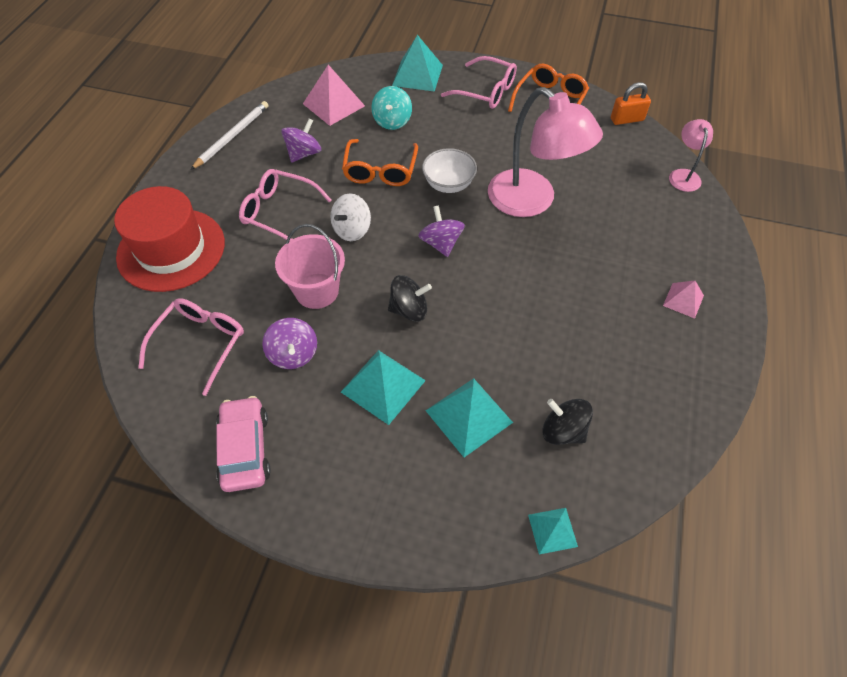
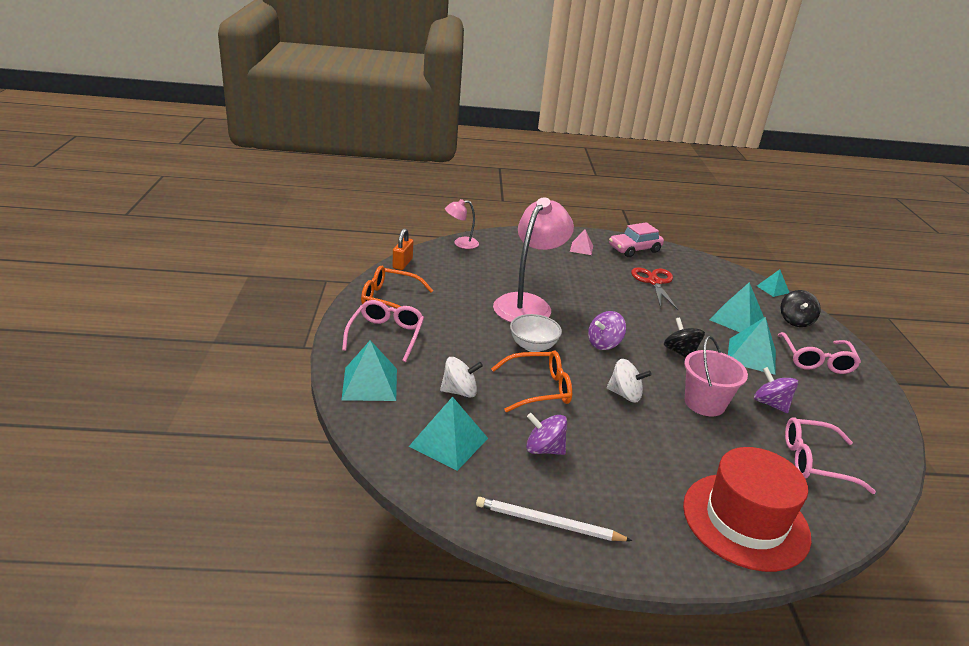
camera: 110 degrees left, 25 degrees down
(245, 449) = (860, 411): pink car -> pink car (634, 249)
(279, 212) = (637, 448): pink glasses -> pink glasses (816, 360)
(293, 354) = (770, 404): purple spinning top -> purple spinning top turned 90 degrees counterclockwise
(333, 105) = (449, 442): pink pyramid -> turquoise pyramid
(392, 121) = (459, 391): turquoise spinning top -> white spinning top
(563, 431) = (712, 287): black spinning top -> black spinning top (795, 321)
(580, 354) = (654, 282): none -> red scissors
(627, 119) = (402, 263): orange padlock -> orange padlock turned 45 degrees clockwise

